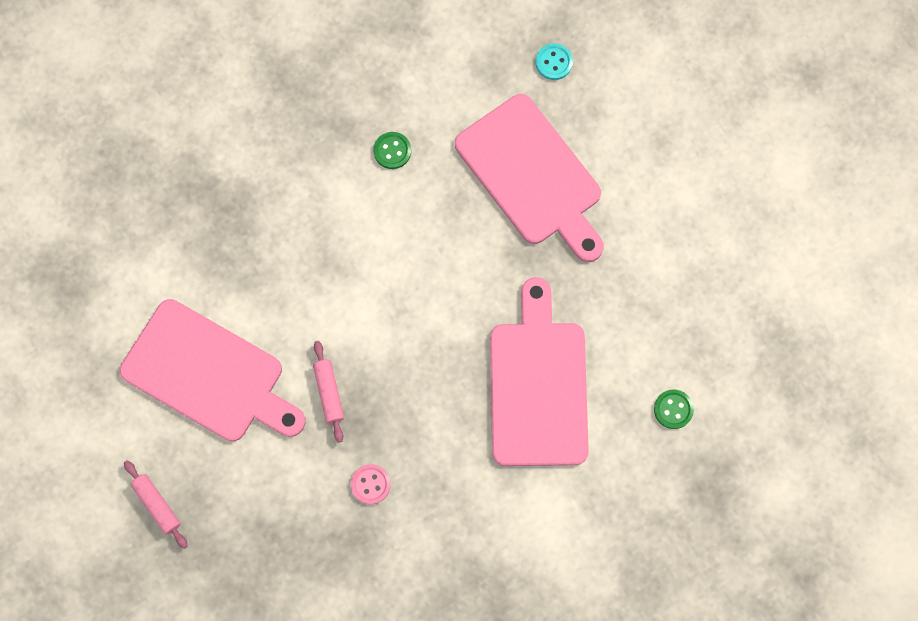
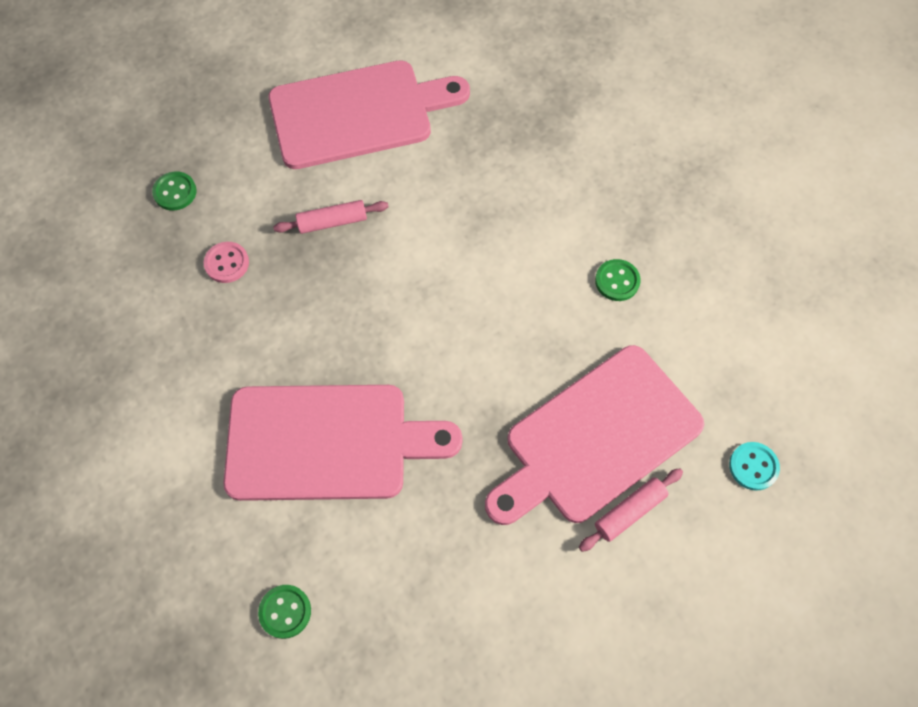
camera: 90 degrees right, 10 degrees down
(157, 505) = (228, 76): pink rolling pin -> pink rolling pin (629, 512)
(208, 374) = (358, 114): pink cutting board -> pink cutting board turned 135 degrees counterclockwise
(293, 541) = (175, 192): none -> green button

